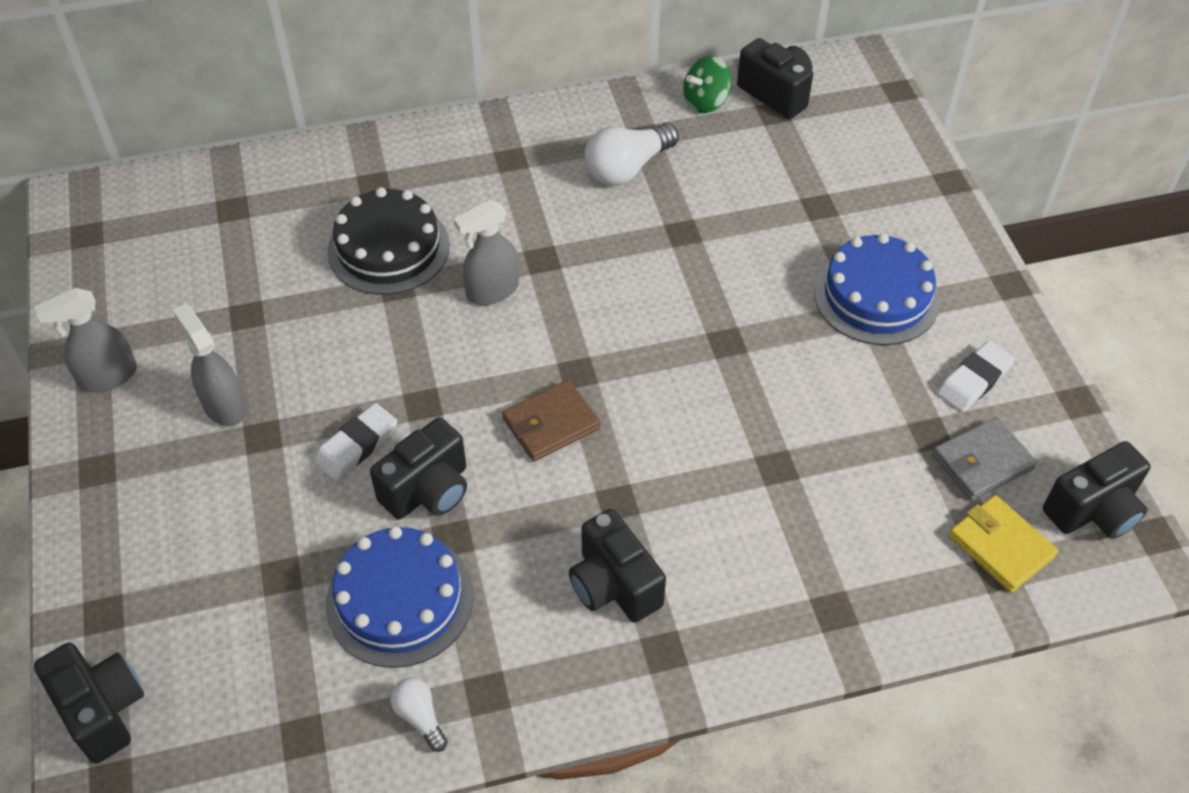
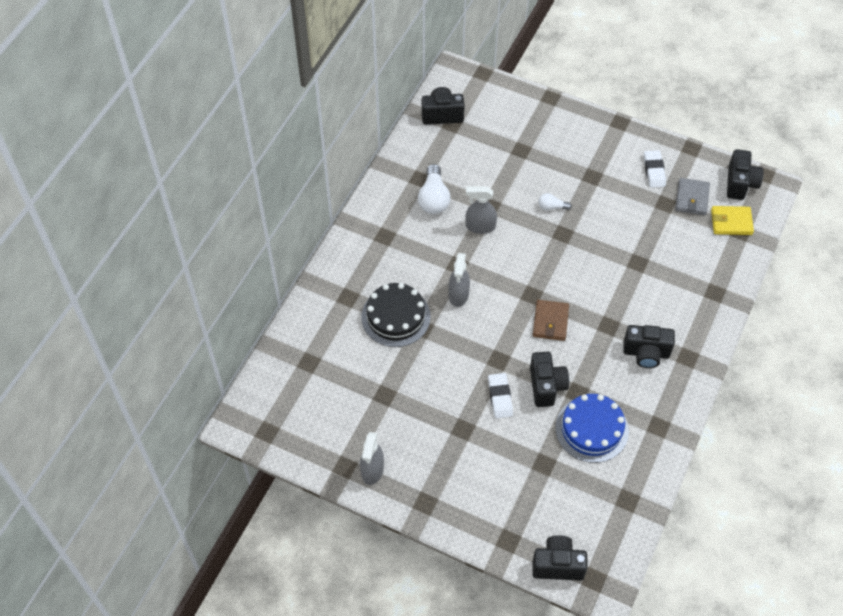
camera: 50 degrees left, 5 degrees up
(224, 406) = (432, 434): grey spray bottle -> grey spray bottle (480, 226)
(420, 717) = (651, 455): white light bulb -> white light bulb (552, 207)
(705, 102) = (421, 142): green spinning top -> none
(876, 296) = (585, 168): blue cake -> none

